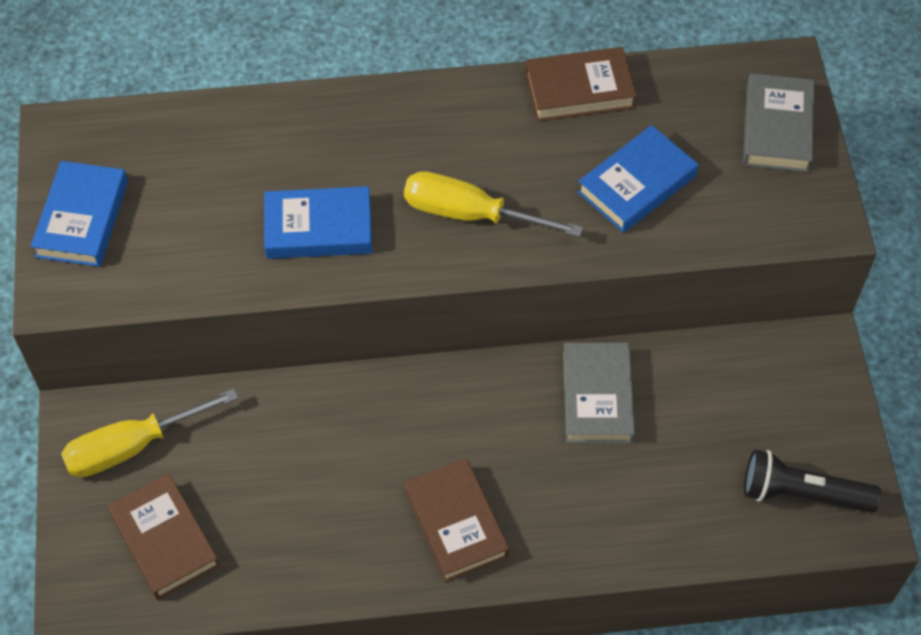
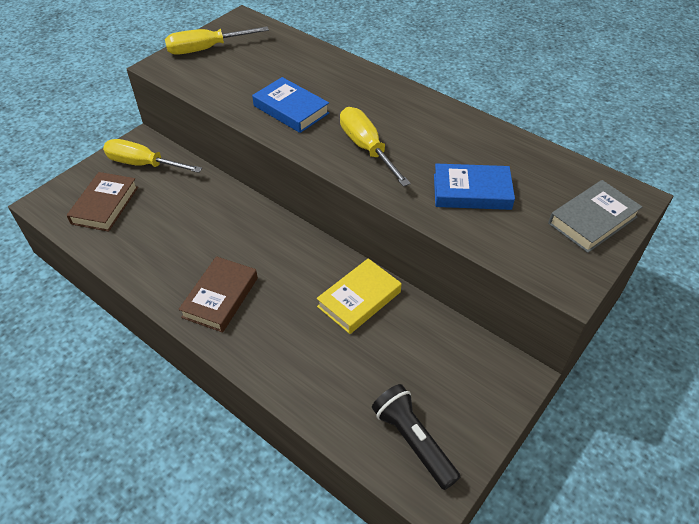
camera: 45 degrees right, 10 degrees down
(82, 219) = (206, 49): blue book -> yellow screwdriver
(579, 89) = (492, 135): brown book -> none
(597, 397) = (359, 299): grey book -> yellow book

